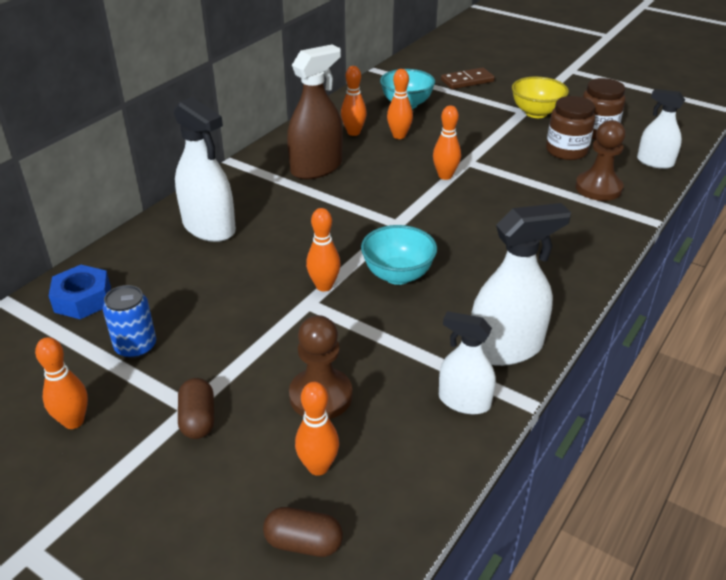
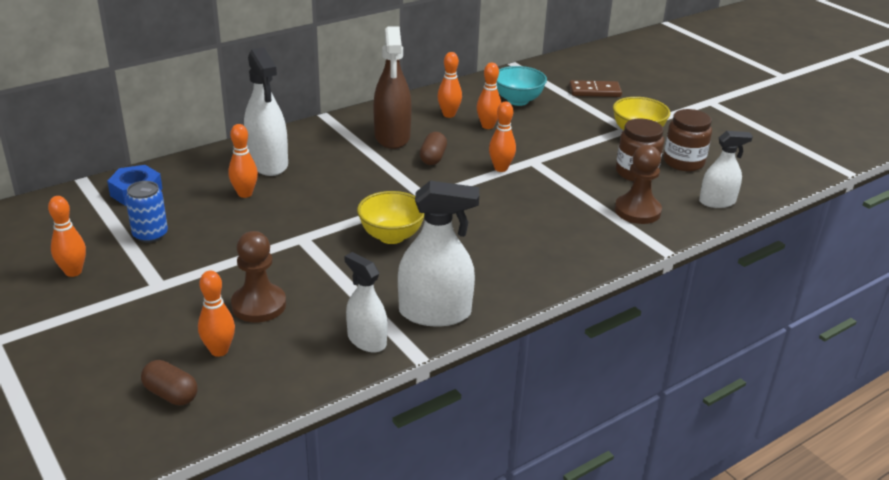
camera: 20 degrees right, 5 degrees down
(198, 419) = (158, 295): brown capsule -> brown capsule (433, 158)
(316, 168) = (392, 137): brown spray bottle -> brown spray bottle turned 105 degrees clockwise
(324, 286) = (324, 229): orange bowling pin -> orange bowling pin (245, 194)
(398, 275) = (391, 236): turquoise bowl -> yellow bowl
(655, 162) = (717, 202): white spray bottle -> white spray bottle turned 120 degrees clockwise

